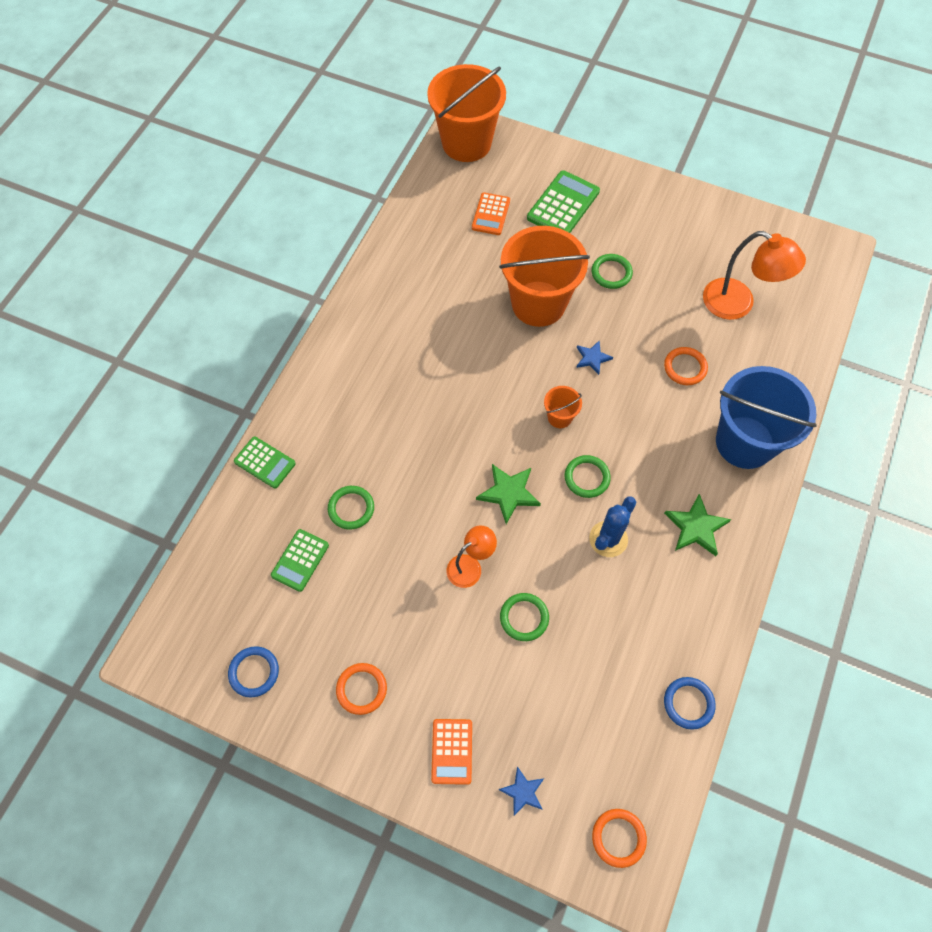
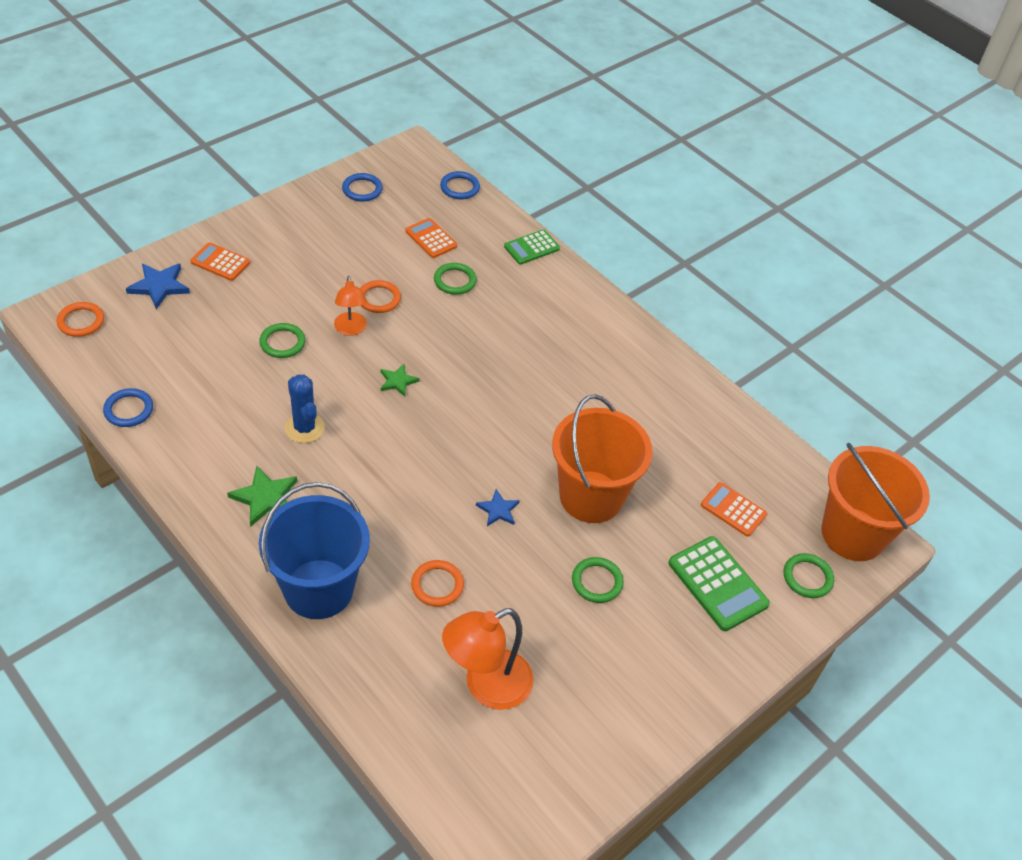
camera: 110 degrees right, 15 degrees down
(200, 572) = (459, 187): none -> blue ring
(300, 560) = (431, 239): green calculator -> orange calculator
(361, 689) = (305, 235): orange ring -> orange ring (379, 299)
(509, 493) = (397, 381): green star -> green star, size x0.64
(522, 792) = (159, 286): blue star -> blue star, size x1.57
(559, 417) = (448, 452): orange bucket -> none
(587, 477) = (373, 442): green ring -> green ring (807, 577)

